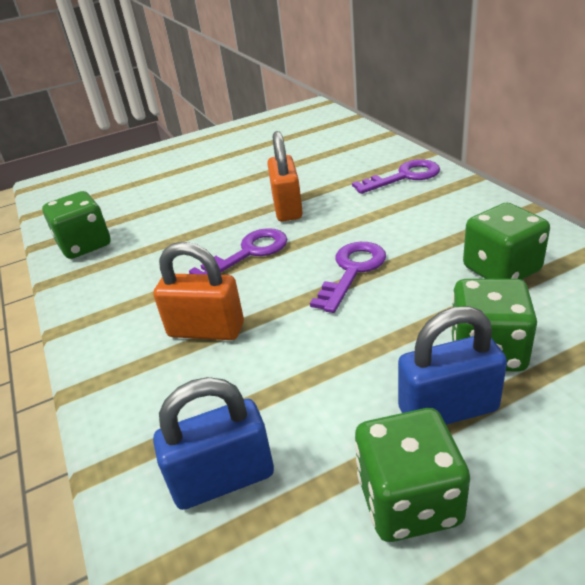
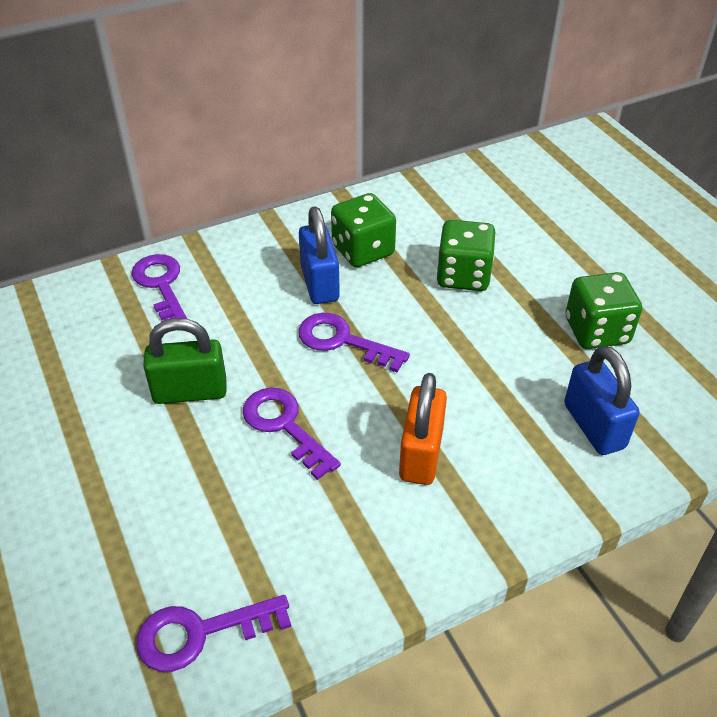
camera: 95 degrees left, 10 degrees up
(85, 245) = (200, 633): green dice -> purple key
(287, 208) = (190, 391): orange padlock -> green padlock
(448, 409) = (521, 304): blue padlock -> blue padlock (320, 283)

